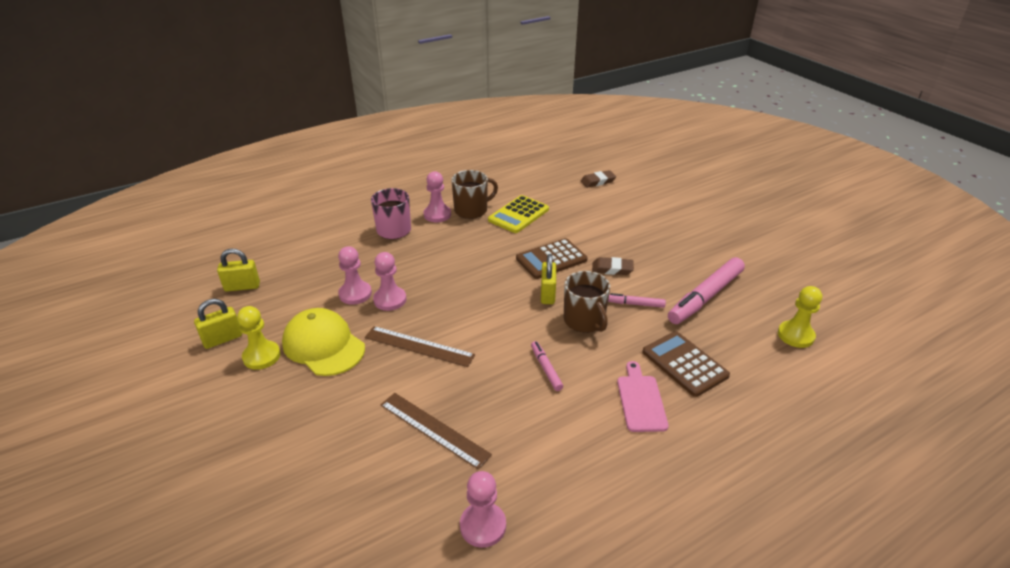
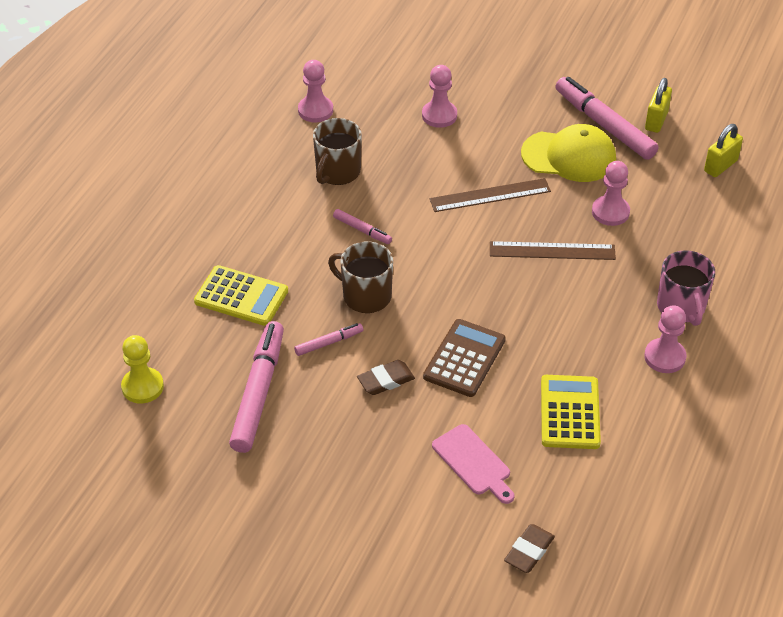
camera: 145 degrees right, 10 degrees up
(261, 356) = (604, 125): yellow pawn -> pink marker
(390, 300) = (571, 223): pink pawn -> pink pawn (439, 115)
(434, 429) = (406, 144): brown ruler -> brown ruler (552, 251)
(471, 210) = (634, 388): brown mug -> brown mug (337, 172)
(547, 294) = (427, 309): yellow padlock -> none
(641, 400) = (261, 243): pink cutting board -> pink cutting board (473, 463)
(684, 364) = (241, 296): brown calculator -> yellow calculator

